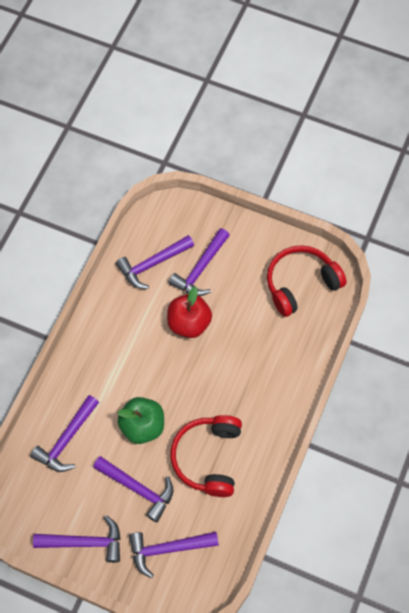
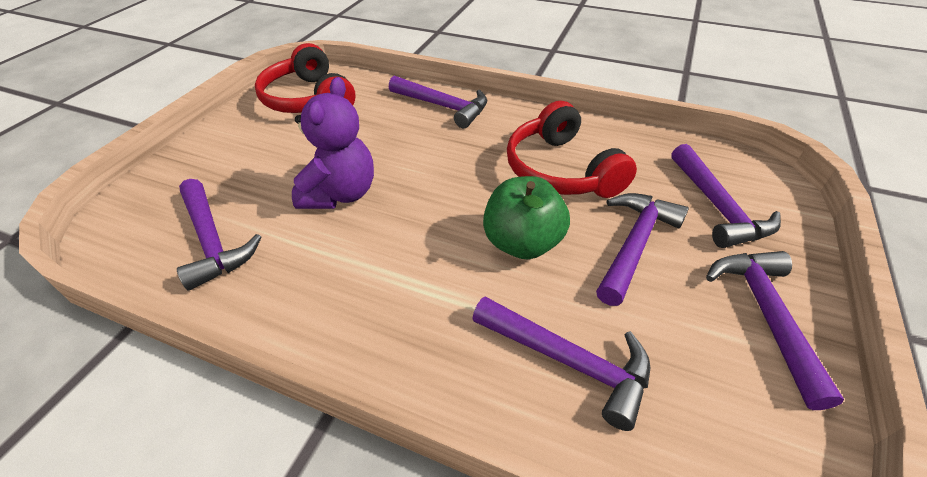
camera: 90 degrees left, 20 degrees down
(189, 323) = (340, 194): red apple -> purple teddy bear
(200, 269) = (248, 184): purple hammer -> purple hammer (443, 106)
(208, 458) = (561, 170): red headphones -> red headphones turned 60 degrees clockwise

